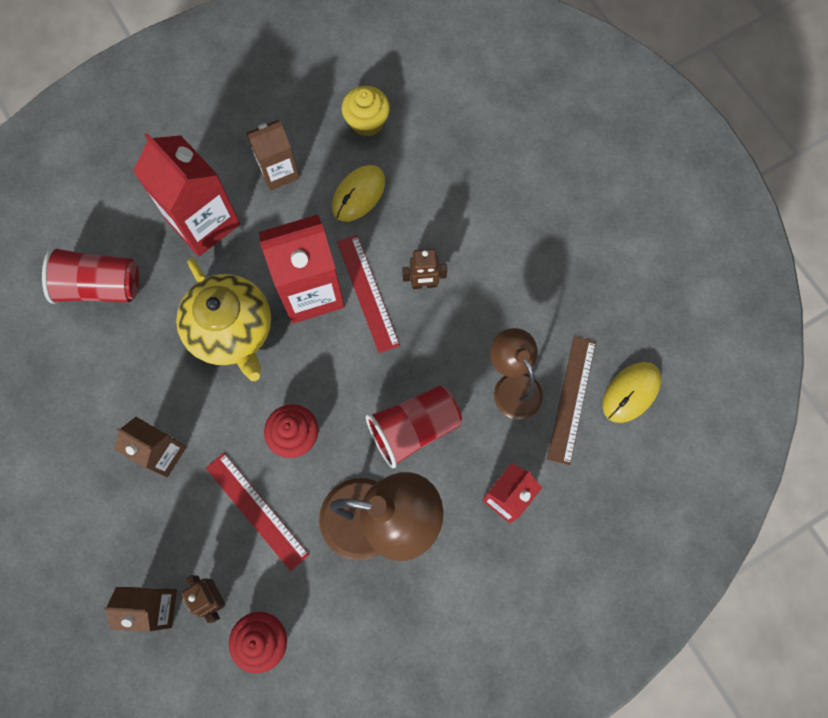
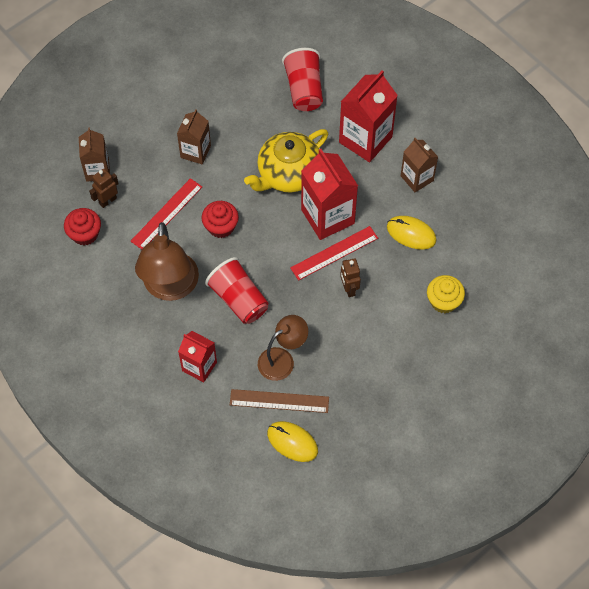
camera: 80 degrees right, 10 degrees down
(367, 122) = (473, 228): yellow cupcake -> yellow cupcake (443, 301)

